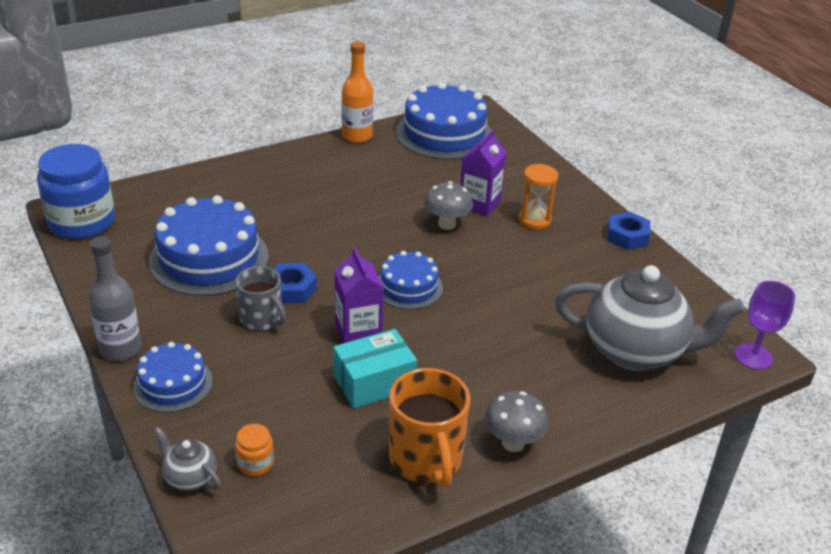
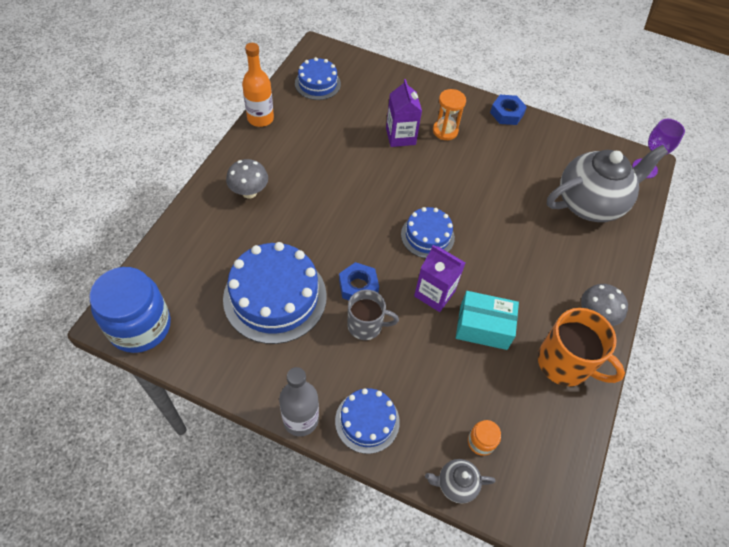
camera: 40 degrees left, 20 degrees up
(374, 382) = (483, 327): turquoise box -> turquoise box turned 75 degrees clockwise
(444, 134) = (317, 83): blue cake -> blue cake, size x0.57
(447, 224) = (398, 166): grey mushroom -> grey mushroom (249, 192)

